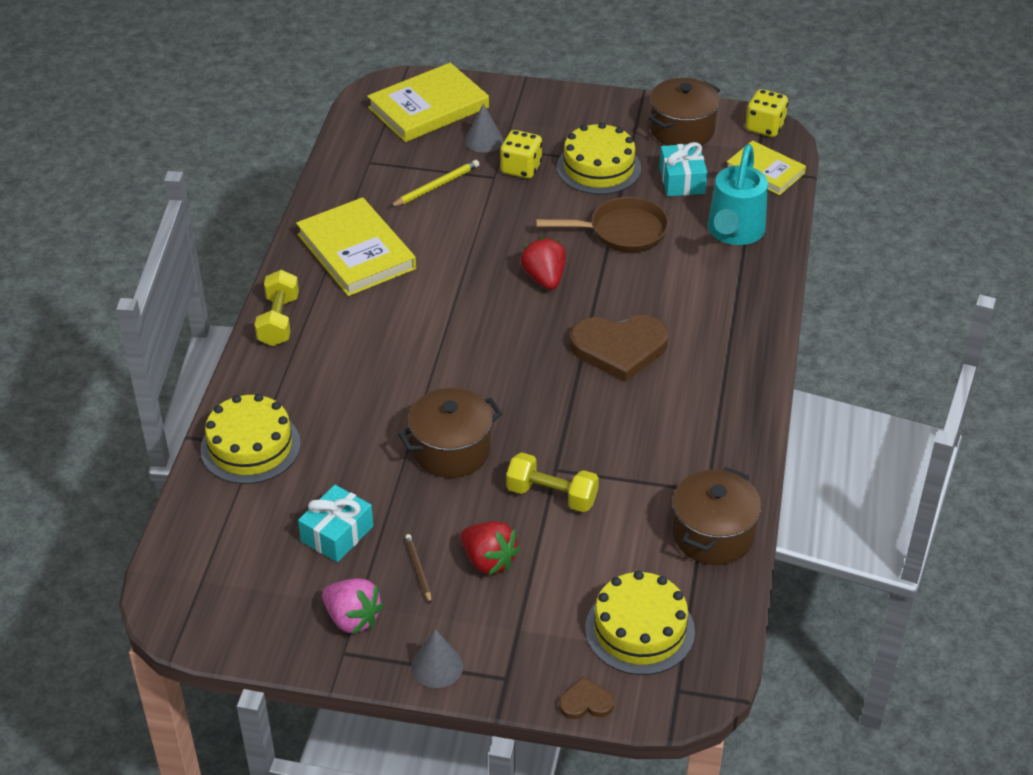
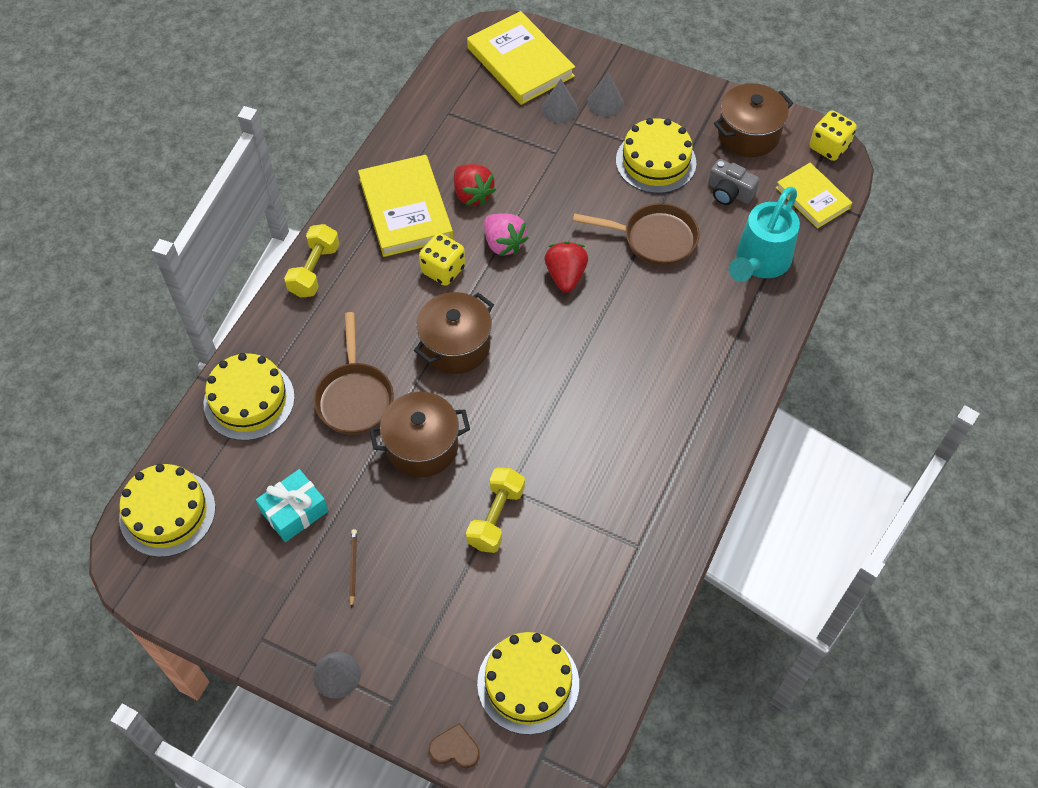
camera: 15 degrees right, 15 degrees up
(198, 563) = (167, 512): none -> yellow cake
(352, 619) = (280, 605): pink strawberry -> pink strawberry (503, 244)
(363, 422) = (354, 397): none -> brown pan
(428, 108) = (520, 62): yellow book -> yellow book turned 75 degrees clockwise
(436, 186) = (499, 152): yellow pencil -> none
(488, 561) = (417, 574): red strawberry -> red strawberry (472, 194)
(521, 168) = (583, 148): yellow dice -> yellow dice (443, 270)
(528, 127) = (605, 102): none -> grey cone
(551, 495) = (496, 517): yellow dumbbell -> yellow dumbbell turned 75 degrees clockwise
(619, 348) = (609, 369): brown heart -> none
(682, 180) = (729, 192): turquoise gift -> grey camera
(713, 535) = (628, 597): brown pot -> brown pot (455, 346)

